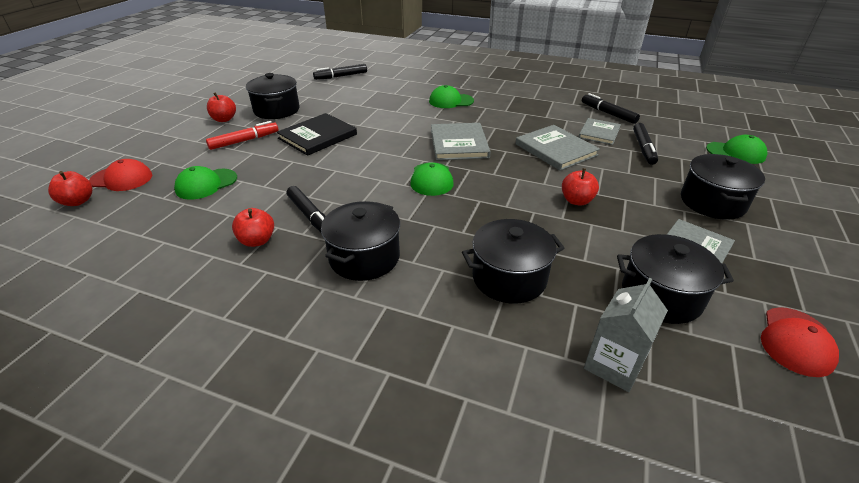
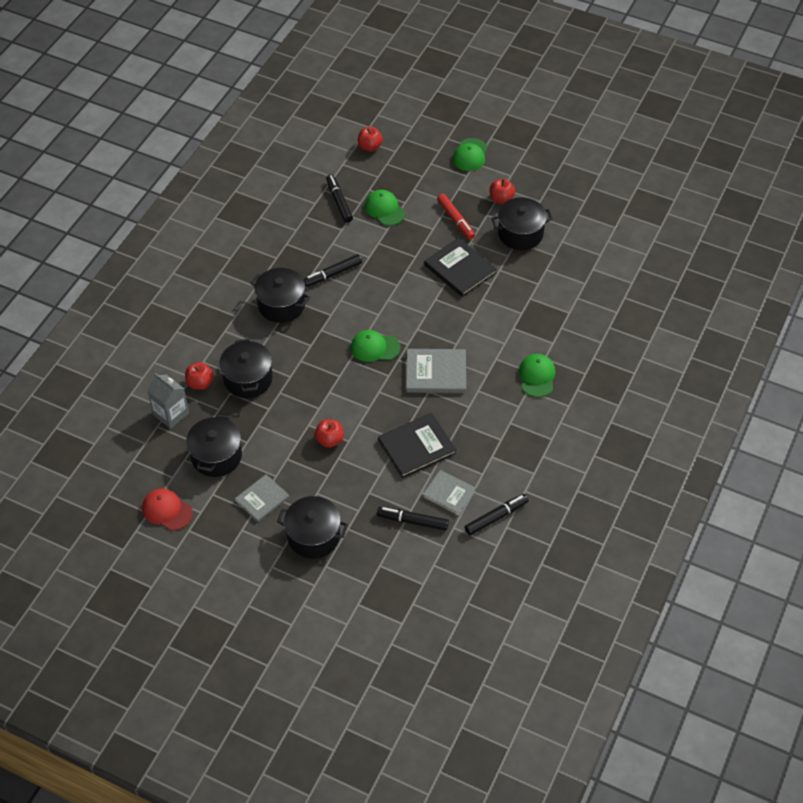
camera: 95 degrees right, 15 degrees up
(121, 179) = (399, 160): red cap -> none
(257, 241) = (308, 249): red apple -> red apple (200, 383)
(341, 76) = (614, 279): black marker -> black marker (339, 202)
(555, 150) = (417, 447): grey book -> black book
(736, 153) = (395, 600): green cap -> green cap (470, 155)

